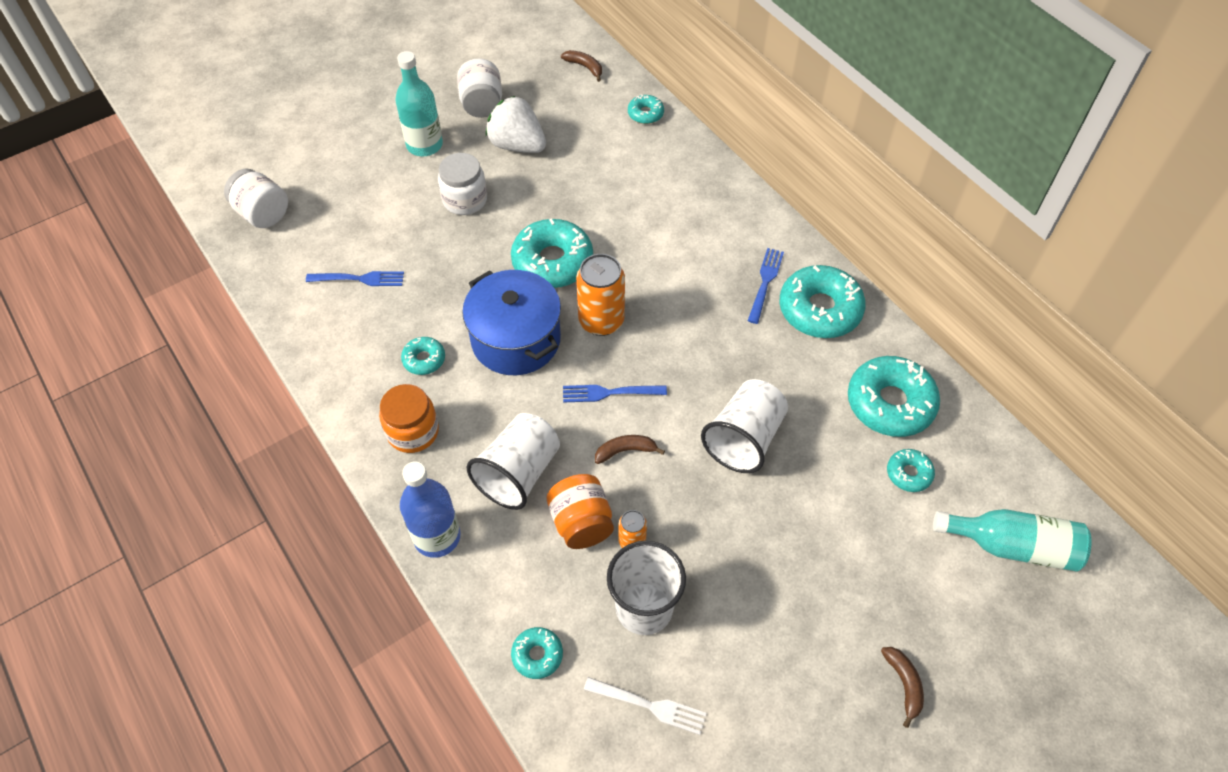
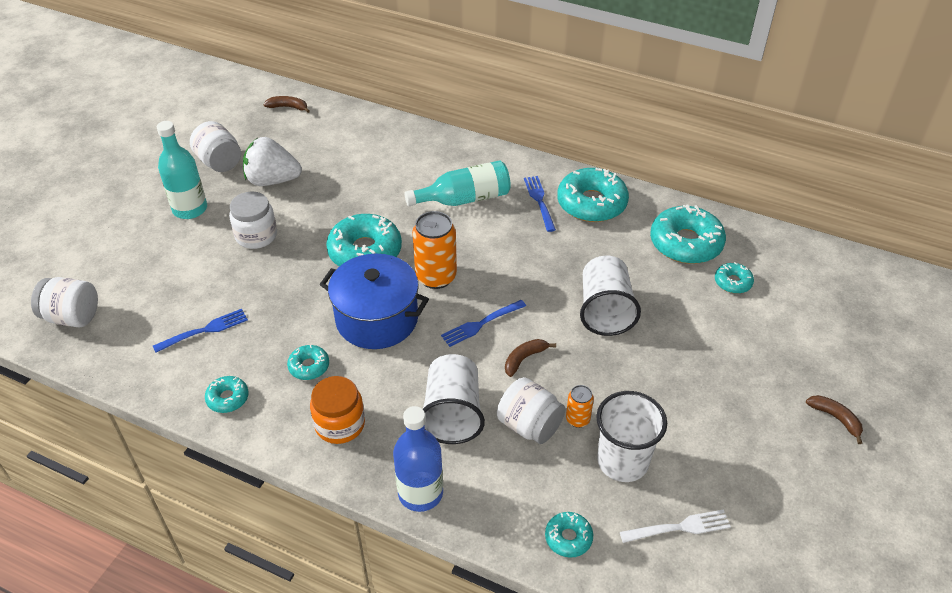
camera: 30 degrees left, 10 degrees down
(581, 523) = (529, 425): orange jar -> white jar
(645, 114) = (362, 122): turquoise donut -> turquoise donut (228, 398)
(1012, 546) = (831, 297): turquoise bottle -> turquoise bottle (464, 199)

